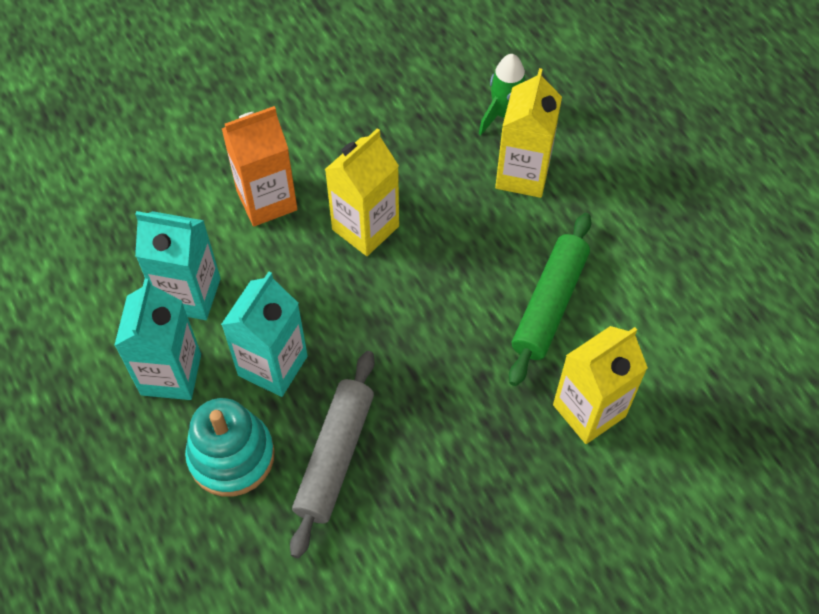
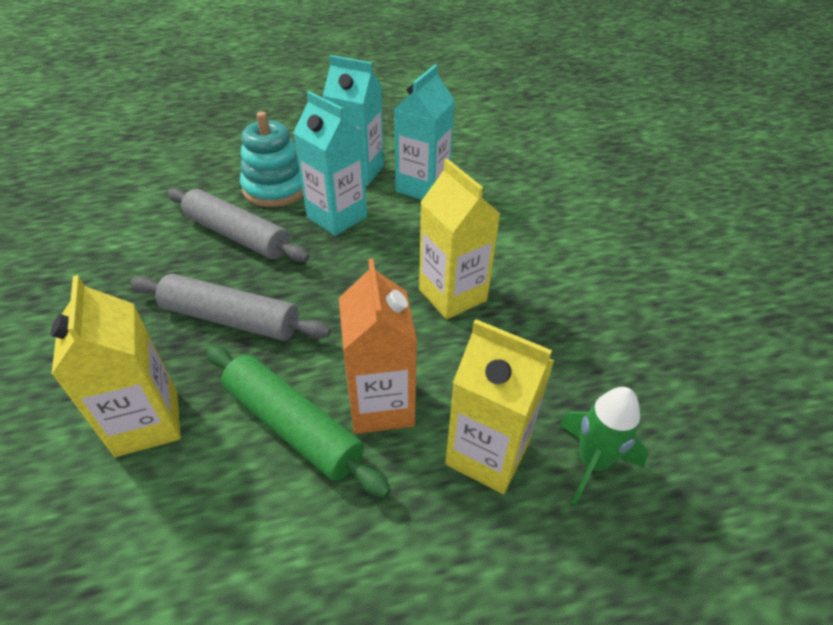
camera: 105 degrees right, 15 degrees down
(267, 200) = (503, 238): orange carton -> orange carton (381, 405)
(458, 402) = (231, 319): none -> grey rolling pin

